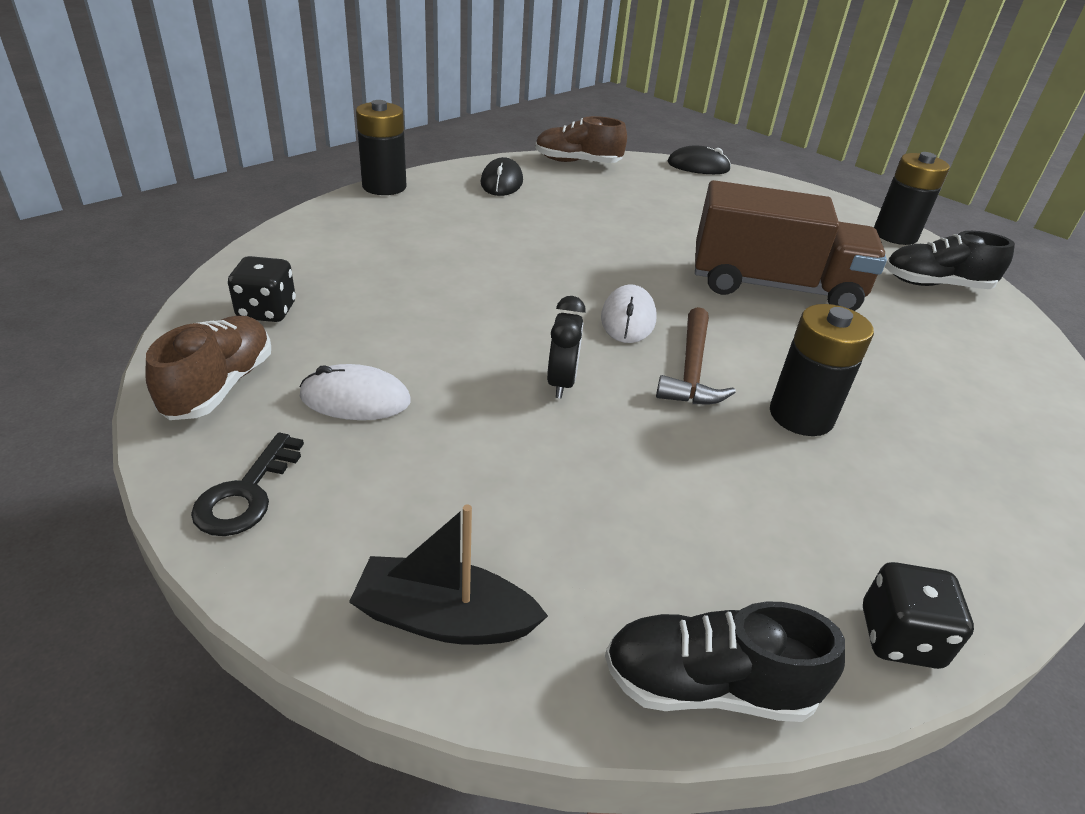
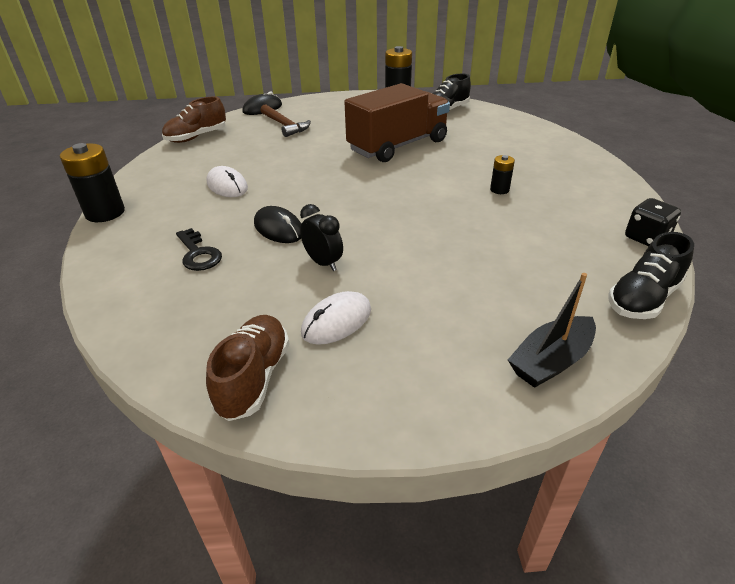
camera: 45 degrees left, 0 degrees up
(220, 386) = (254, 378): brown shoe -> brown shoe turned 45 degrees clockwise
(246, 493) = (384, 403): black key -> black key (198, 254)
(267, 311) = (189, 324): black dice -> none
(501, 182) = (176, 170): black mouse -> black mouse (278, 228)
(561, 383) = (404, 242): black clock -> black clock (323, 263)
(628, 318) = (373, 196): white mouse -> white mouse (227, 186)
(692, 370) = (436, 199): brown hammer -> brown hammer (285, 125)
(801, 416) = (499, 190): black battery -> black battery, size x0.53

